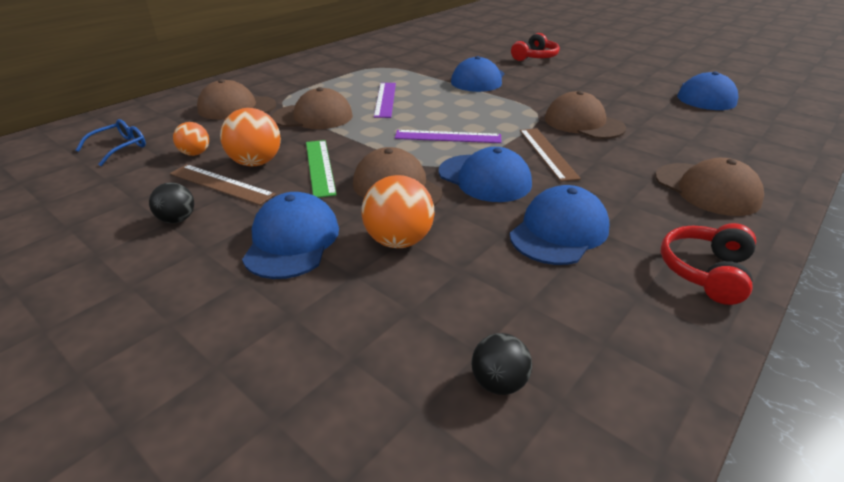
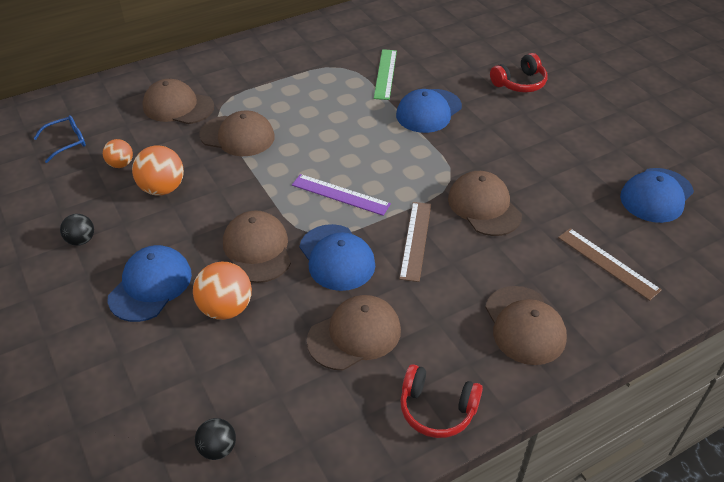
camera: 20 degrees right, 10 degrees up
(221, 184) = (126, 208): brown ruler -> brown ruler (608, 263)
(320, 167) = (210, 207): green ruler -> green ruler (385, 74)
(385, 99) = (316, 124): purple ruler -> none
(559, 231) = (354, 335): blue cap -> brown cap
(705, 272) = (437, 409): red headphones -> red headphones turned 120 degrees counterclockwise

